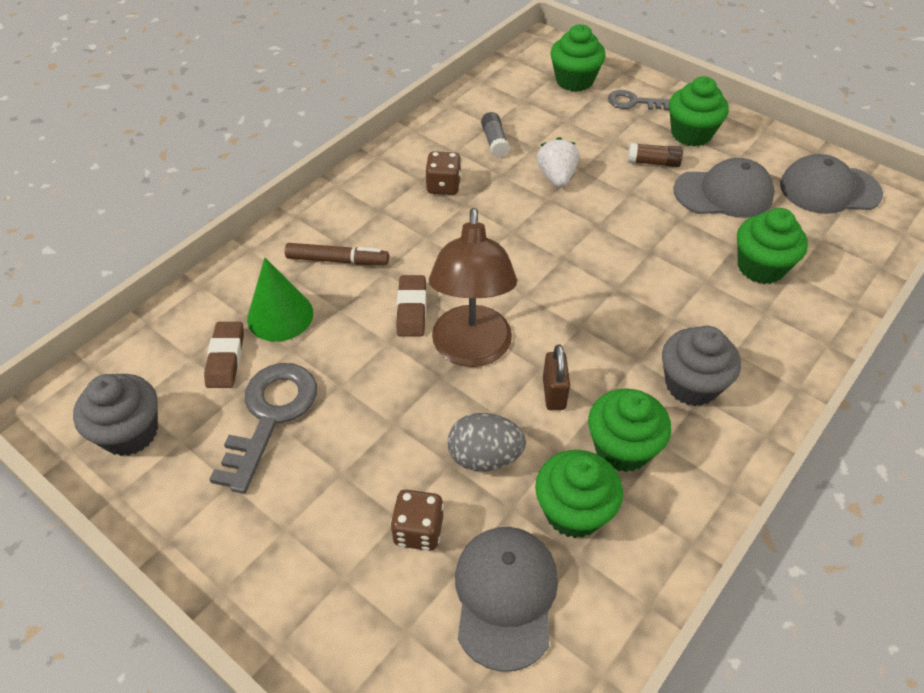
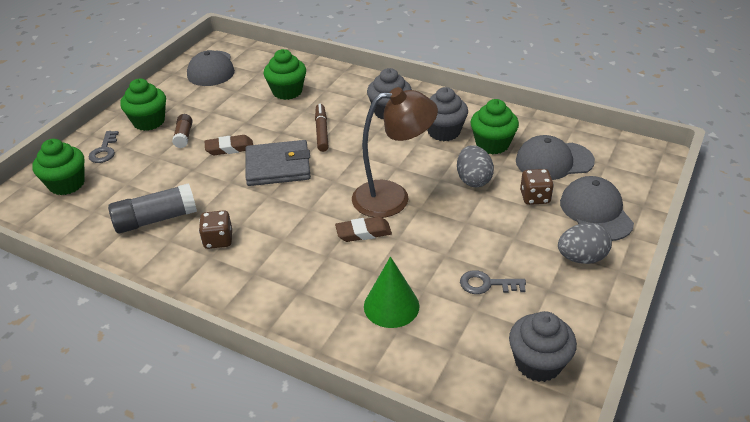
camera: 100 degrees left, 10 degrees down
(226, 358) = (445, 327): brown eraser -> brown eraser (229, 148)
(267, 547) = (581, 258): none -> grey egg
(270, 415) = (486, 284): grey key -> grey key, size x0.57
(337, 260) = (320, 286): brown marker -> brown marker (322, 131)
(494, 142) = (156, 219): grey glue stick -> grey glue stick, size x1.77
(554, 393) = (415, 159): brown padlock -> none
(556, 177) = (203, 180): white strawberry -> none
(569, 243) = (278, 166): none -> grey wallet
(622, 448) = (444, 132): green cupcake -> grey cupcake
(724, 193) = (217, 106): grey cap -> grey cap (596, 212)

